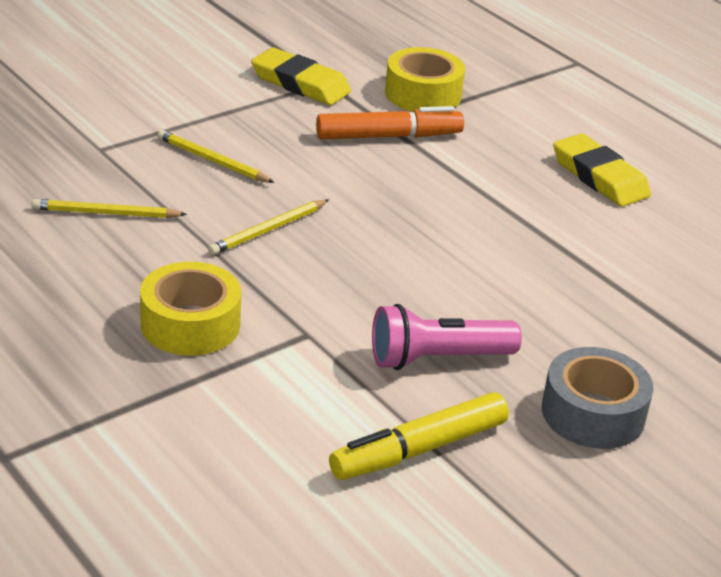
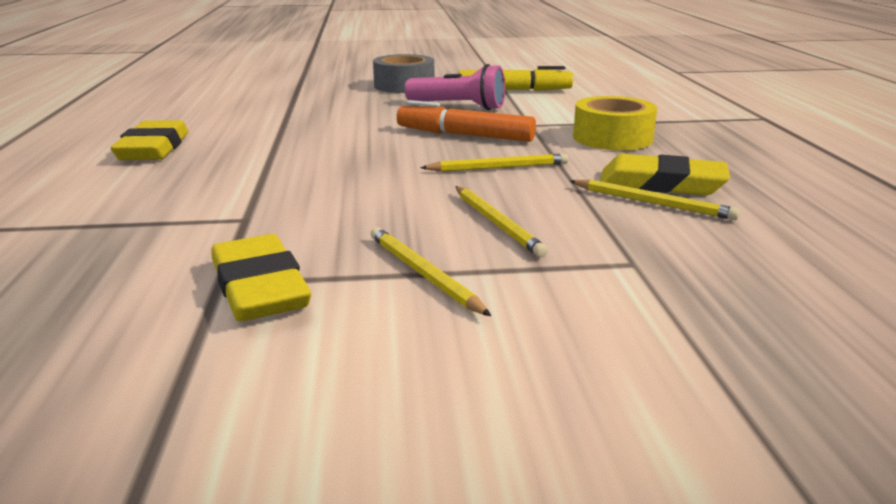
camera: 145 degrees left, 10 degrees down
(106, 244) = (661, 184): none -> yellow eraser
(222, 111) = (423, 274): none -> yellow pencil
(388, 136) = (267, 207): orange marker -> orange marker (464, 135)
(423, 94) = (135, 238): yellow tape -> none

